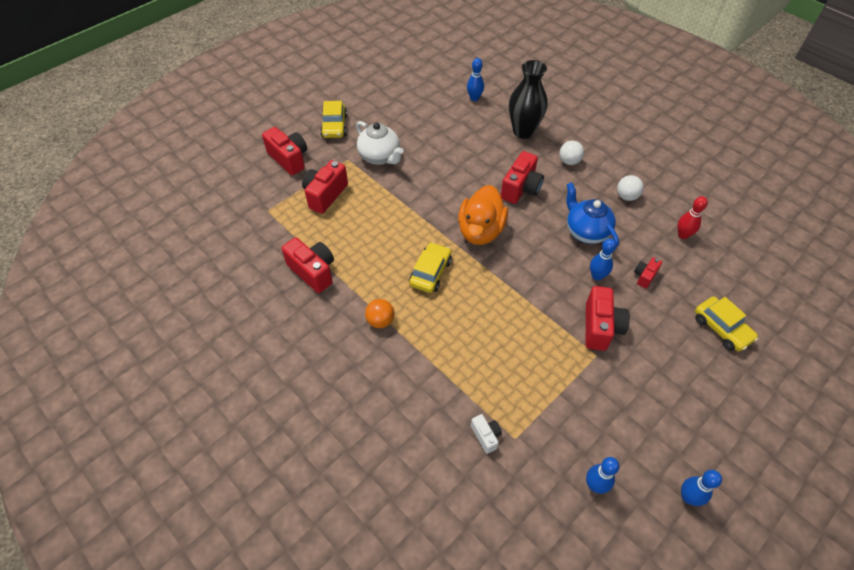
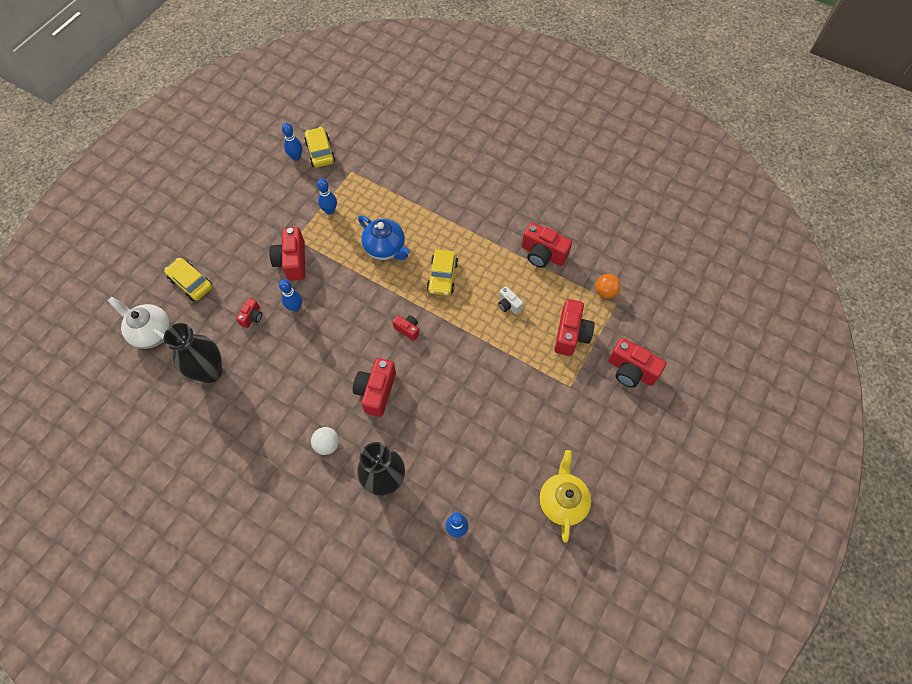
camera: 165 degrees right, 10 degrees up
(334, 126) = (607, 432): yellow car -> yellow car (320, 152)
(380, 157) = (537, 398): white teapot -> white teapot (152, 333)
(380, 321) = (470, 227): orange ball -> orange ball (605, 292)
(391, 97) = (562, 501): none -> yellow teapot
(480, 231) = (407, 329): orange duck -> red camera
(486, 436) = (371, 168): white camera -> white camera (508, 305)
(586, 232) = (306, 353): blue teapot -> blue teapot (385, 248)
(626, 196) = (264, 408): white ball -> none
(683, 235) = (210, 372): red bowling pin -> black vase
(688, 497) = (236, 163): blue bowling pin -> blue bowling pin (330, 210)

